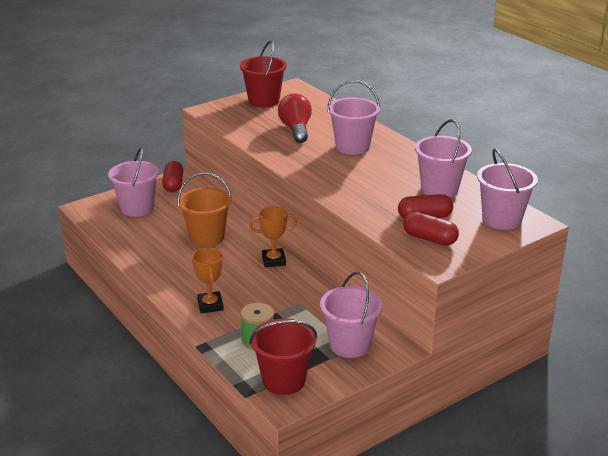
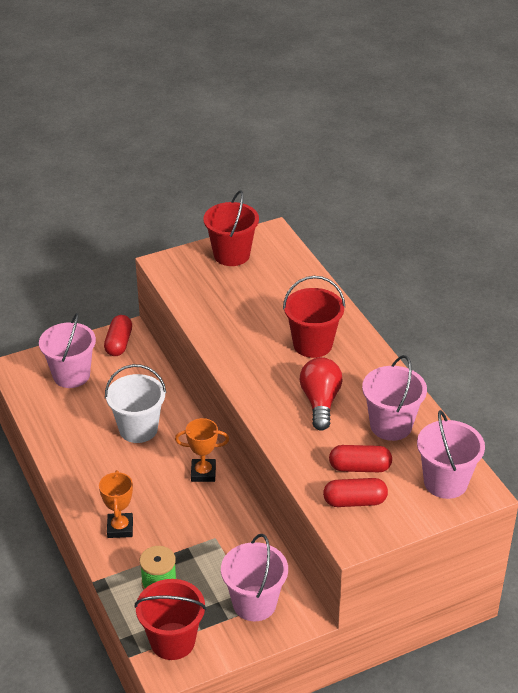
camera: 10 degrees right, 10 degrees up
(207, 237) = (138, 429): orange bucket -> white bucket
(296, 129) = (256, 308): red light bulb -> red light bulb (320, 402)
(352, 147) = (312, 344): pink bucket -> red bucket
(429, 239) = (355, 501): red capsule -> red capsule turned 45 degrees counterclockwise

